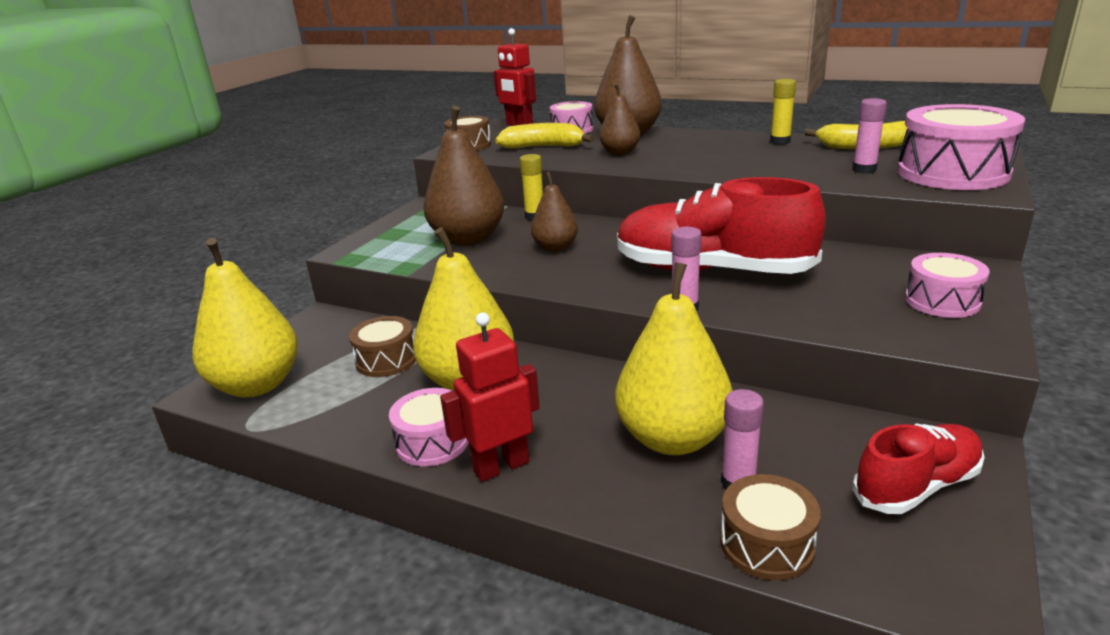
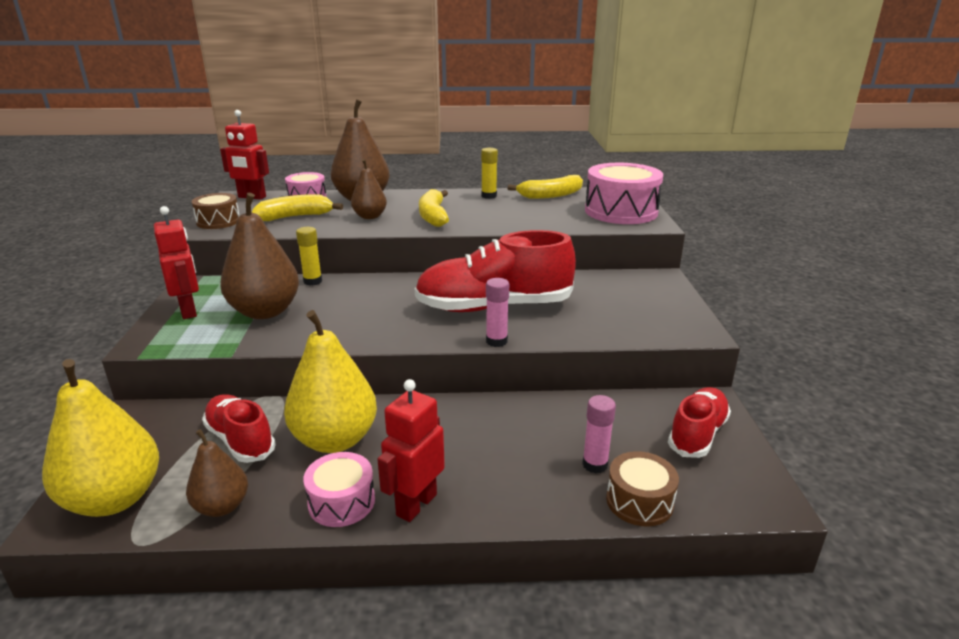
camera: 30 degrees left, 0 degrees up
(386, 360) = (240, 440): brown drum -> red shoe
(404, 228) = (189, 311): none -> red robot
(555, 248) = (354, 307): brown pear -> brown pear (222, 506)
(673, 438) = (530, 444): yellow pear -> none
(691, 158) = (433, 216): none -> yellow banana
(864, 170) = (564, 214): pink glue stick -> none
(942, 301) = (656, 304): pink drum -> none

